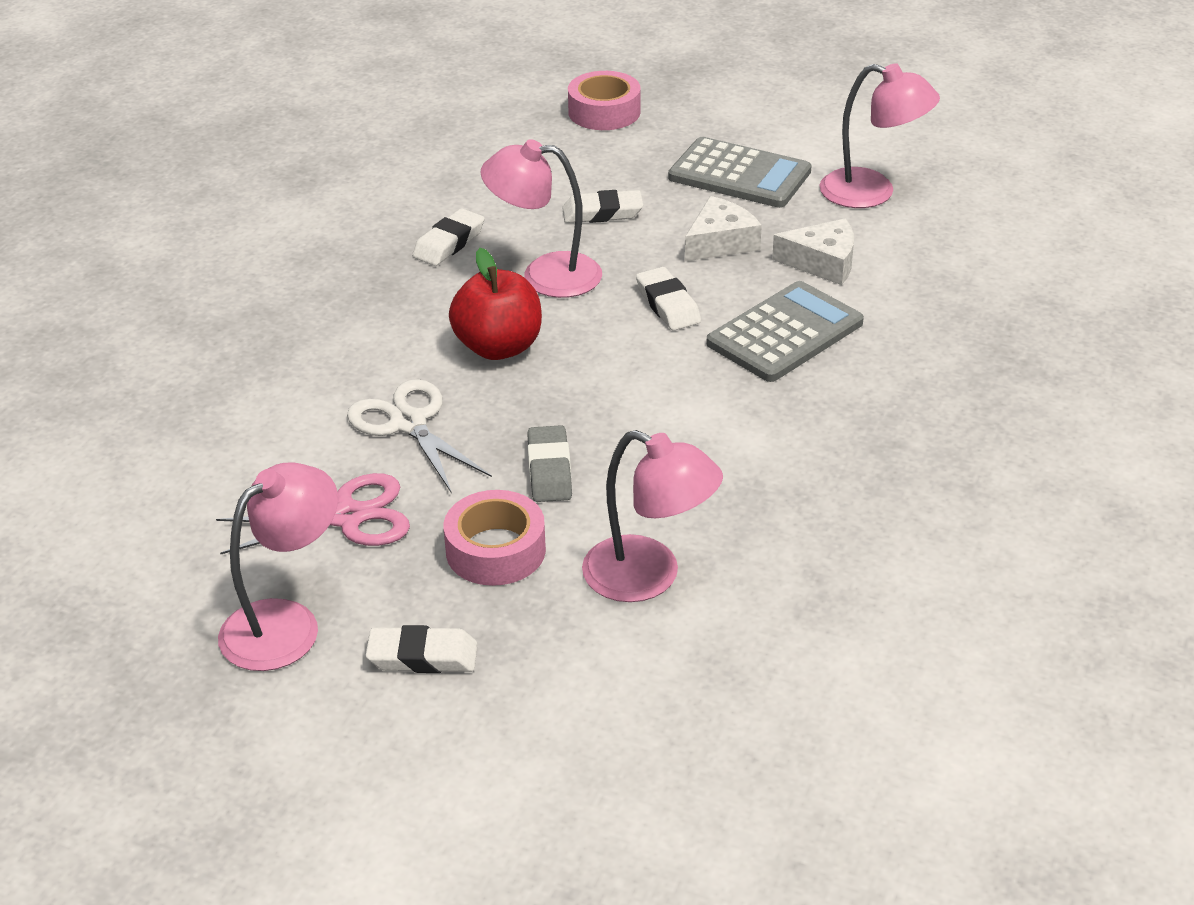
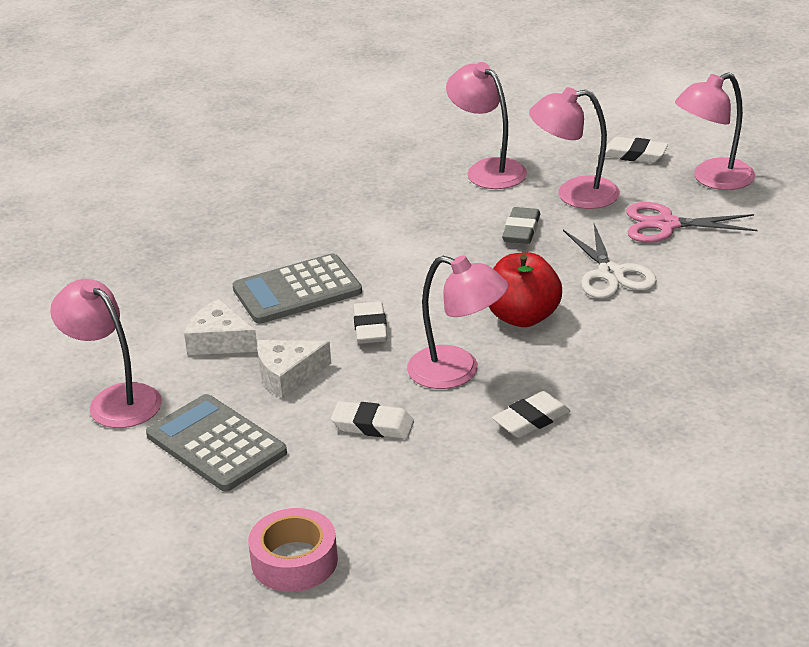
camera: 160 degrees left, 5 degrees down
(495, 550) = (574, 194): pink tape -> pink lamp

